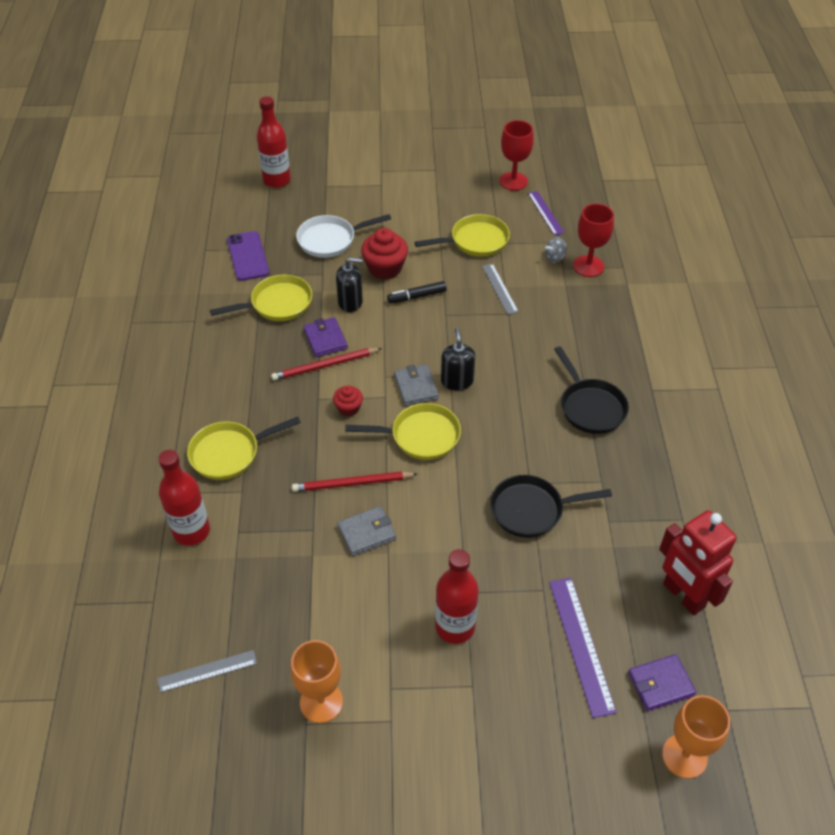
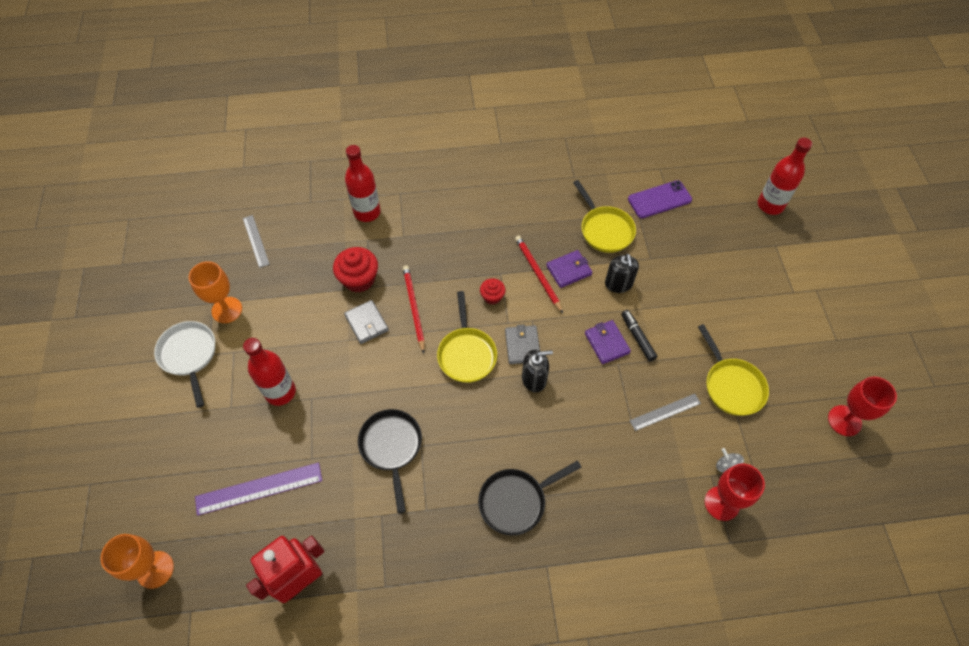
camera: 85 degrees right, 10 degrees up
(229, 453) = (438, 222): yellow pan -> none
(330, 240) = (698, 258): white pan -> white pan (189, 355)
(385, 268) = (670, 307): red cupcake -> red cupcake (359, 279)
(416, 387) = (522, 346): grey wallet -> grey wallet turned 75 degrees counterclockwise
(545, 213) = (800, 456): purple ruler -> none
(660, 684) = (218, 554): purple wallet -> purple wallet (606, 343)

